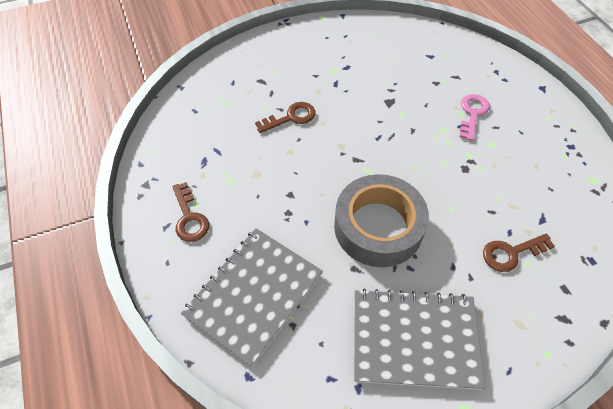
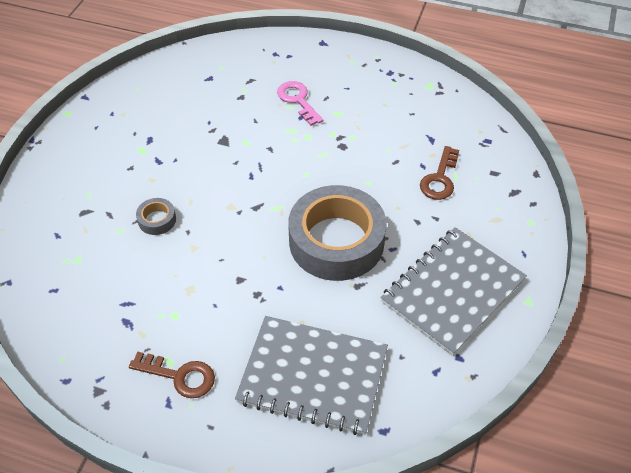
camera: 50 degrees left, 5 degrees down
(254, 295) = (313, 375): grey notebook -> grey notebook turned 60 degrees counterclockwise
(291, 117) = (157, 220): brown key -> grey tape

